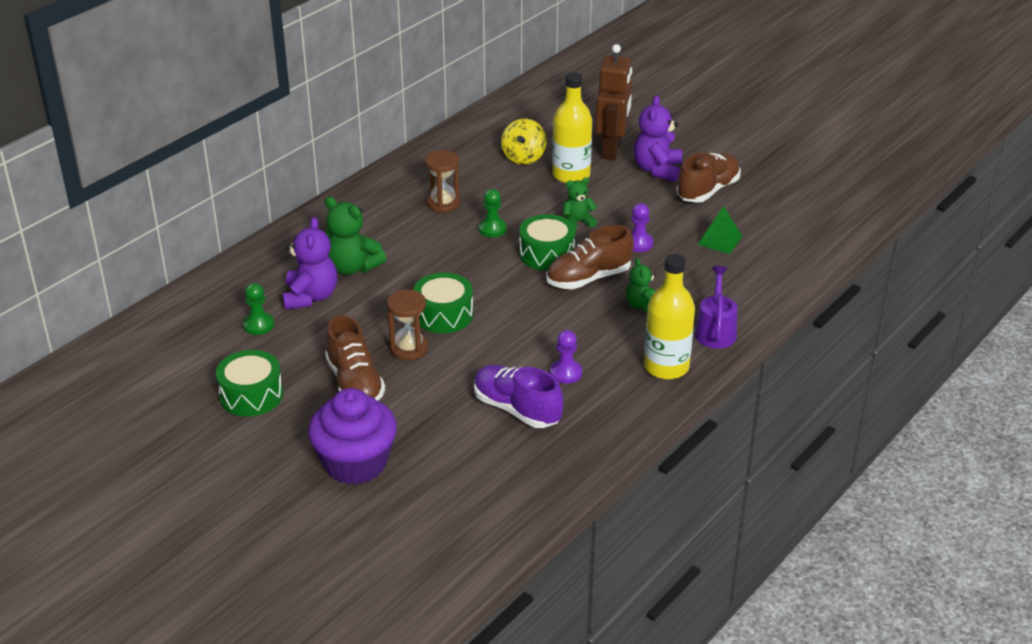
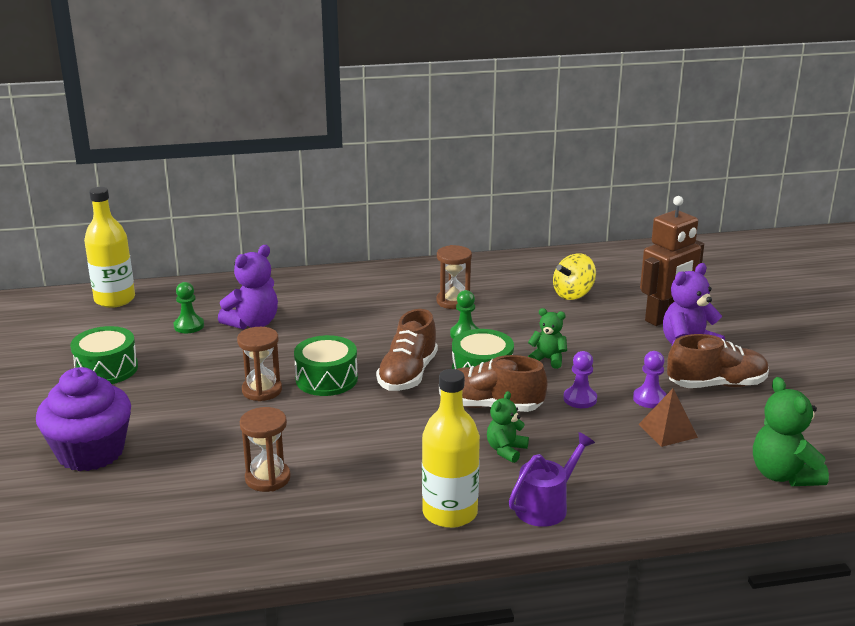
camera: 40 degrees right, 10 degrees down
(352, 267) = (314, 316): green teddy bear -> green teddy bear (783, 475)
(355, 383) = (184, 396): brown shoe -> brown shoe (408, 375)
(517, 409) = (267, 478): purple shoe -> brown hourglass
(566, 373) = (353, 471): purple pawn -> purple pawn (649, 399)
(571, 175) = (596, 322): yellow bottle -> yellow bottle (114, 299)
(719, 240) = (667, 430): green pyramid -> brown pyramid

